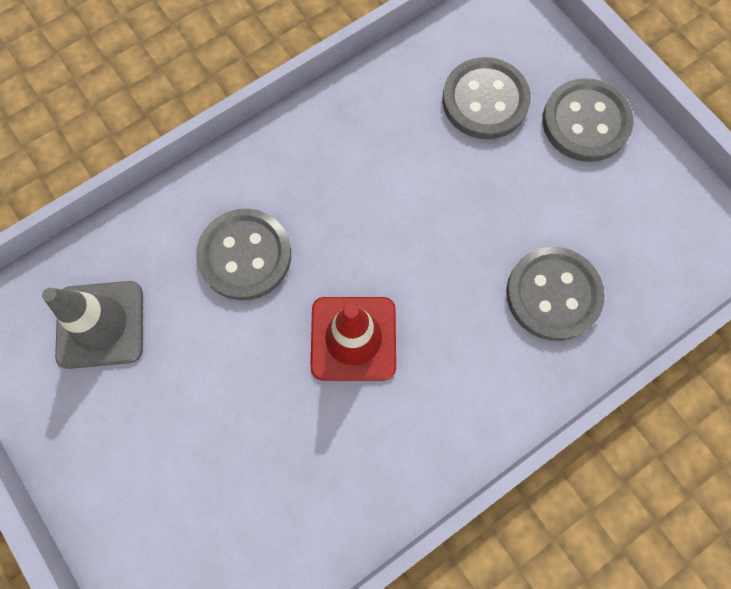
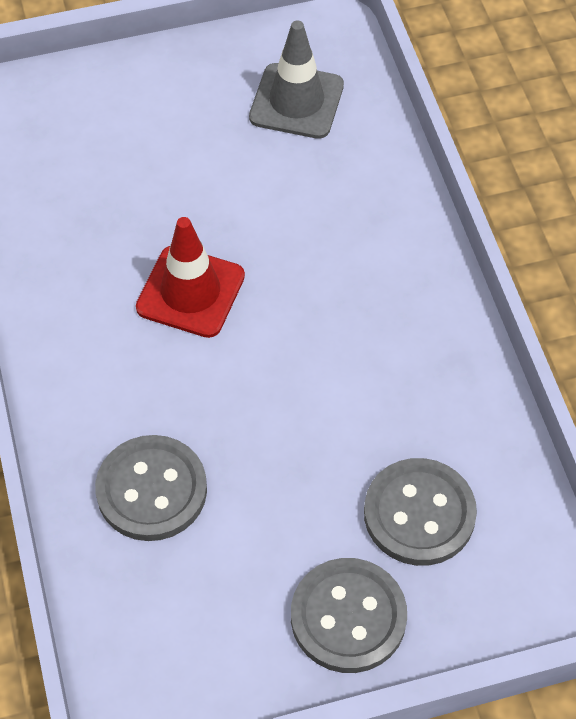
camera: 110 degrees right, 15 degrees down
(245, 255) = (318, 226): grey button -> none

